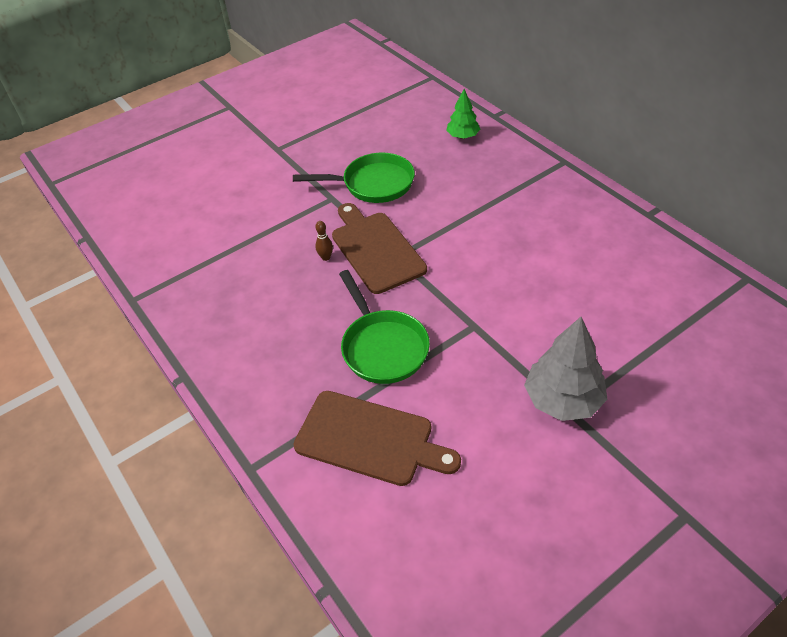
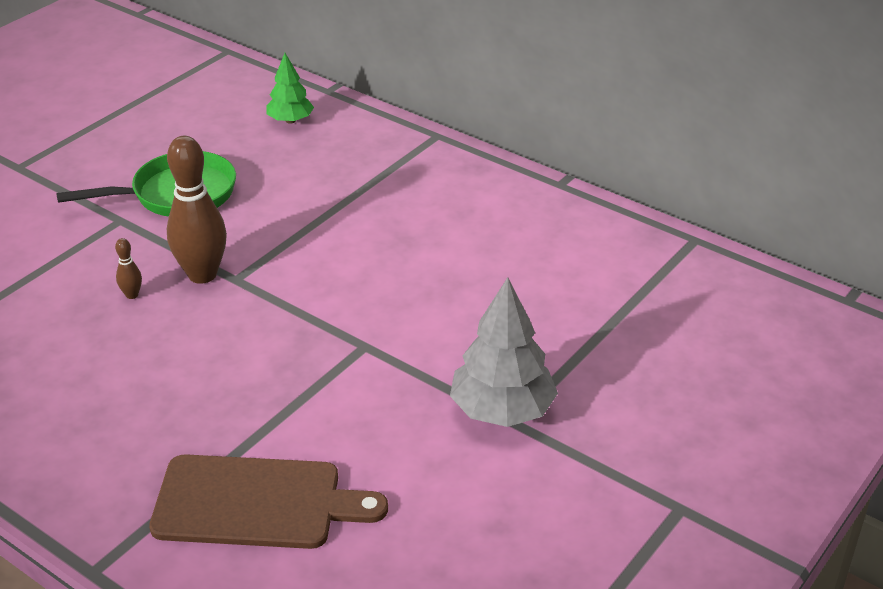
camera: 20 degrees left, 10 degrees down
(375, 249) = (202, 274): brown cutting board -> brown bowling pin
(382, 347) = (245, 391): green pan -> none

